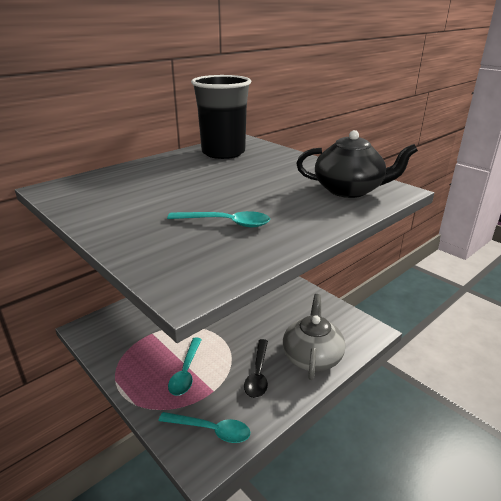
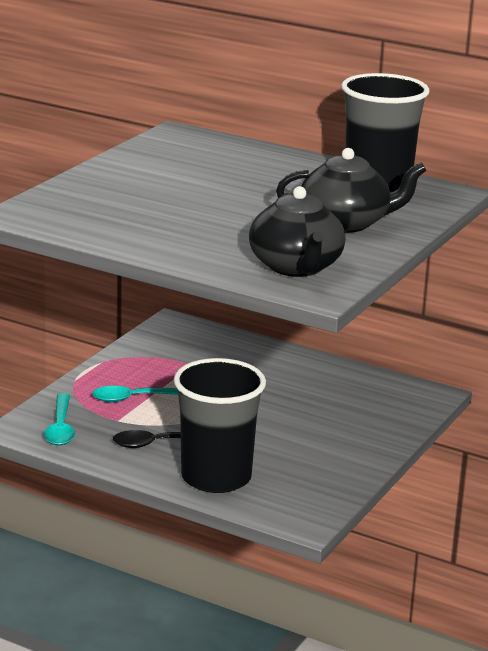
camera: 70 degrees right, 5 degrees down
(226, 223) = (150, 215): turquoise spoon -> none
(276, 167) = (346, 223): none -> black teapot
(312, 356) = (216, 477): grey teapot -> black cup

